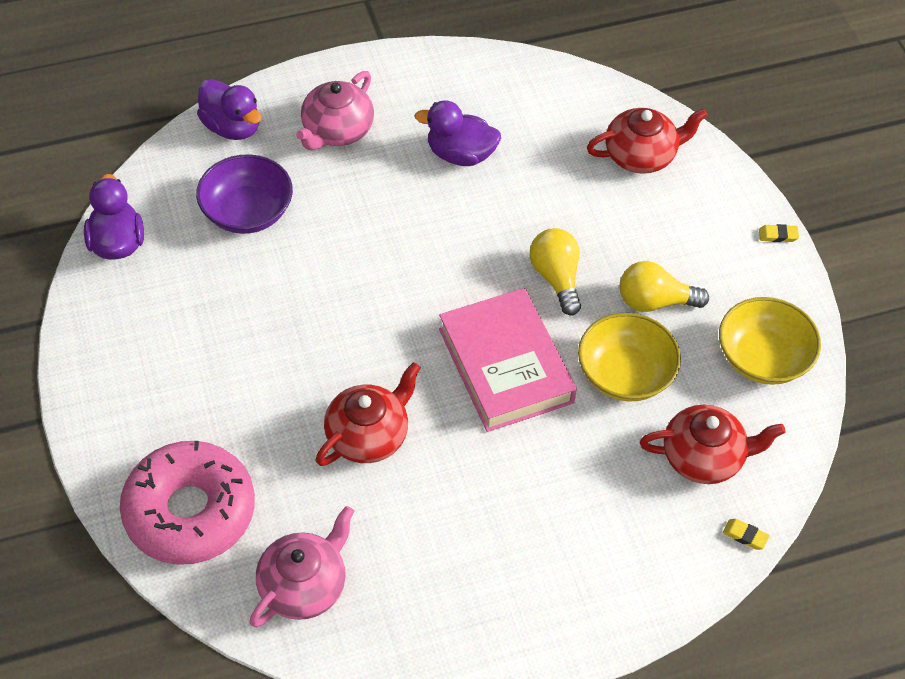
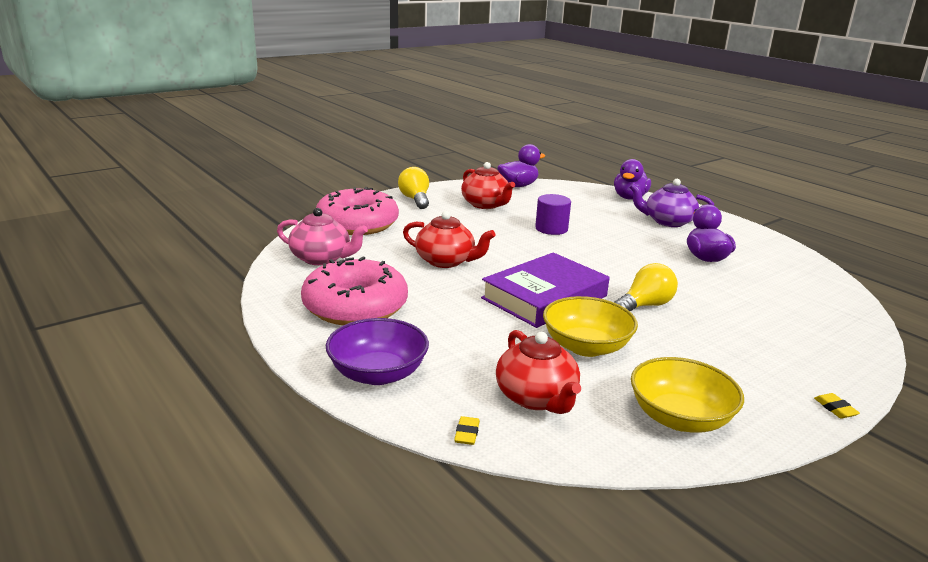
camera: 70 degrees right, 30 degrees down
(247, 212) = (575, 209): purple bowl -> purple bowl (378, 373)
(308, 272) = (551, 229): none -> purple cylinder
(337, 130) = (668, 222): pink teapot -> purple teapot
(464, 574) = (355, 306): none -> pink donut
(505, 365) = (544, 297): pink book -> purple book
(641, 155) = (814, 325): red teapot -> red teapot (486, 204)
(654, 301) = (674, 351): yellow light bulb -> yellow light bulb (415, 199)

